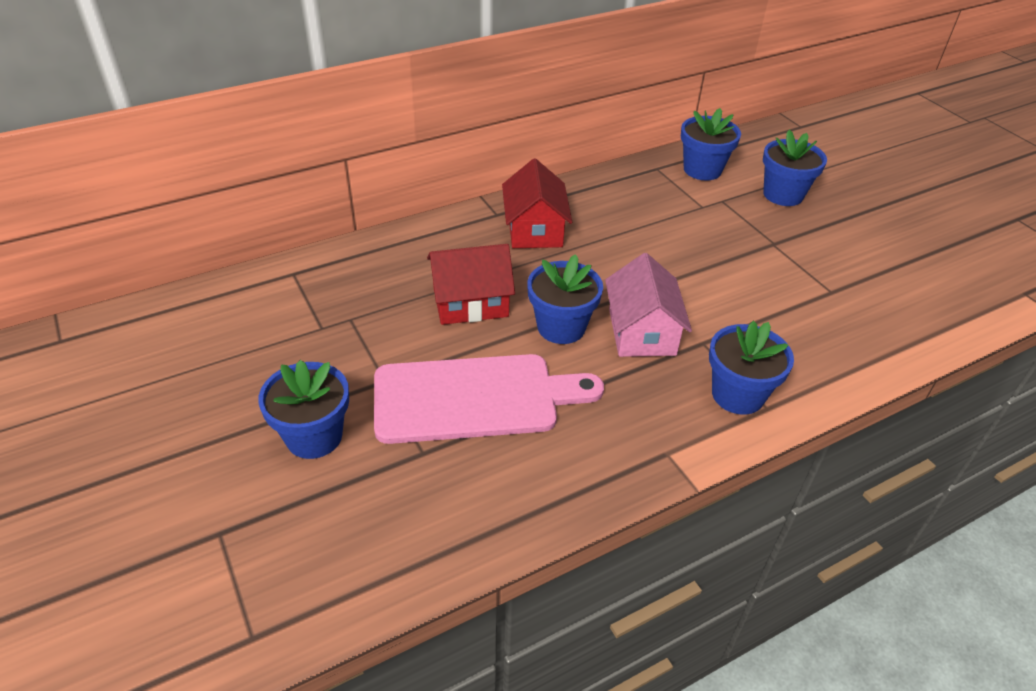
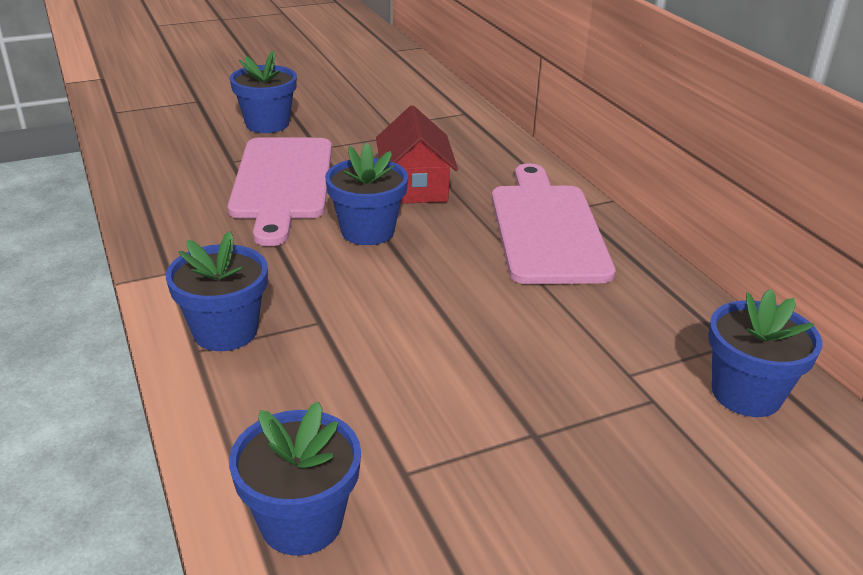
camera: 95 degrees right, 10 degrees down
(534, 229) = (546, 229): red house -> pink cutting board
(642, 332) = (349, 280): pink house -> none
(783, 194) = (693, 484): blue flower pot -> blue flower pot (301, 522)

